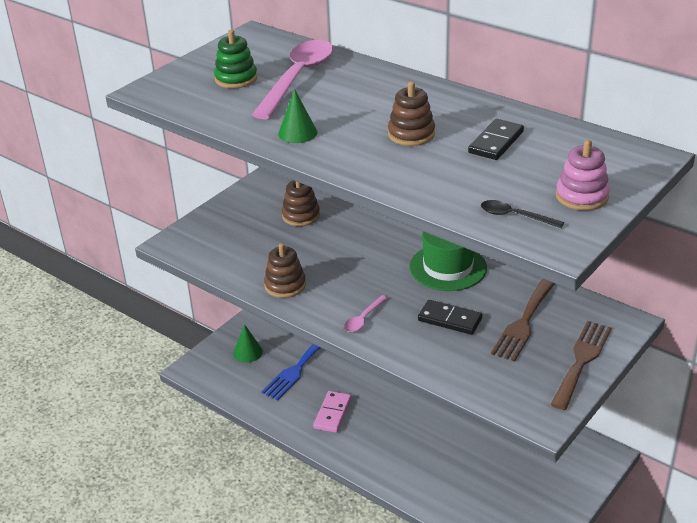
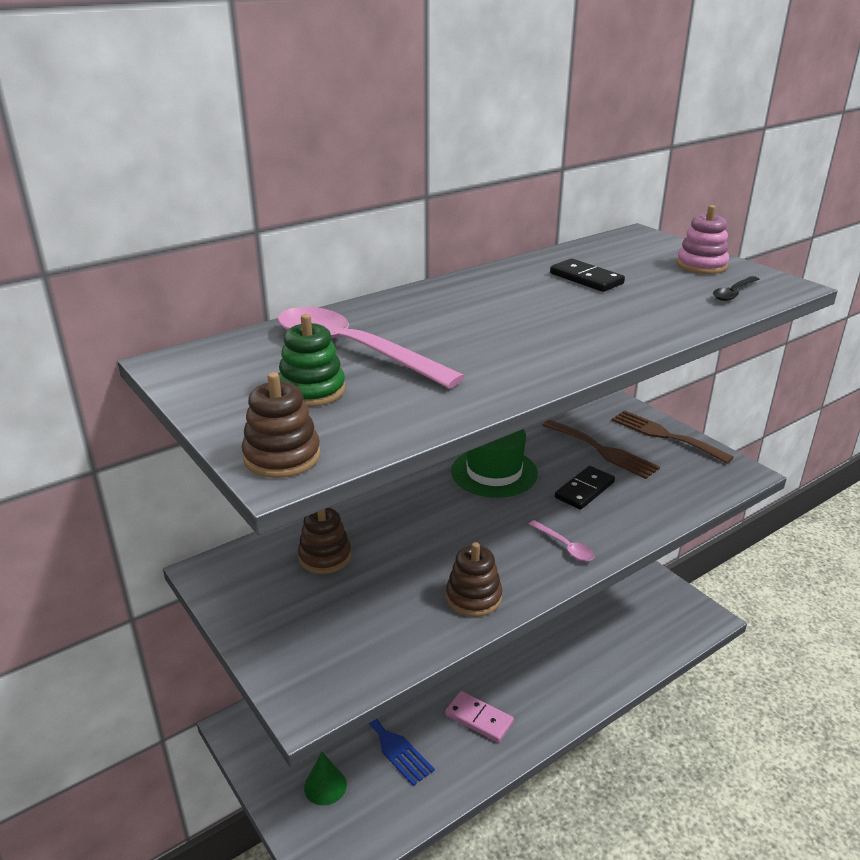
camera: 75 degrees left, 5 degrees down
(297, 133) = (508, 368): green cone -> none
(411, 134) = (548, 310): brown stacking toy -> brown stacking toy (282, 457)

